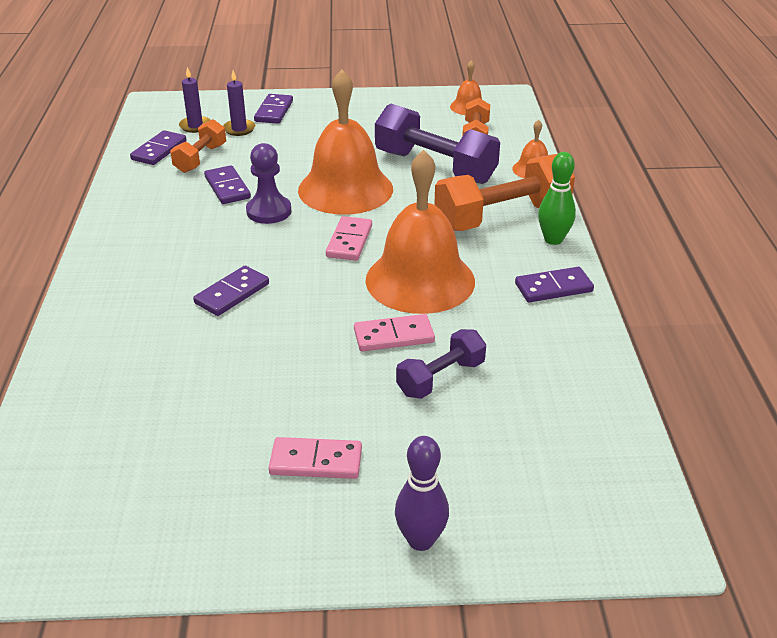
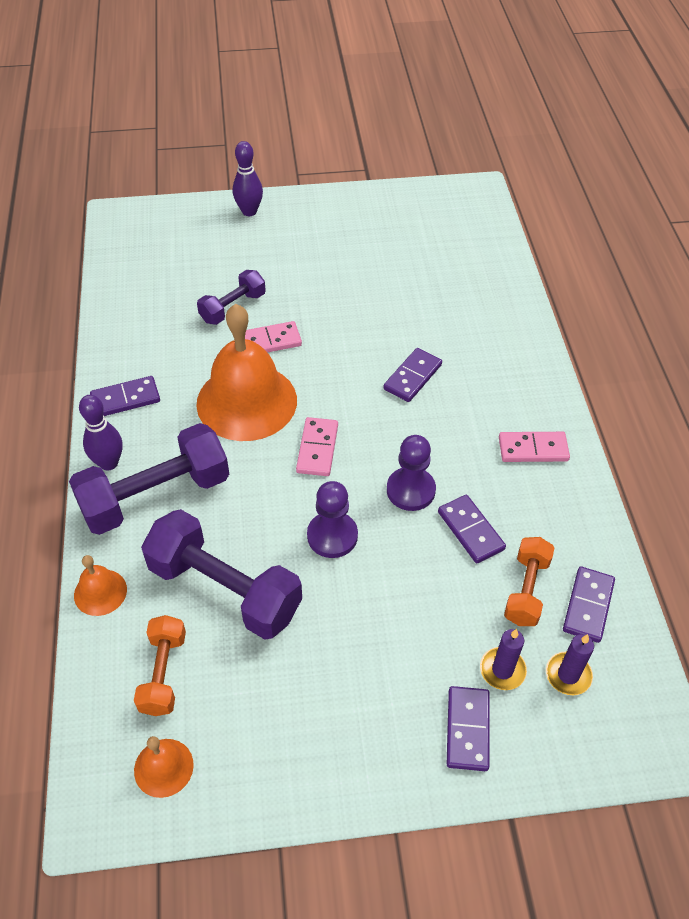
camera: 175 degrees right, 15 degrees up
(316, 461) = (315, 248): pink domino -> pink domino (533, 449)
(345, 189) = (332, 536): orange bell -> purple pawn
(502, 217) = (155, 496): orange dumbbell -> purple dumbbell
(553, 239) = (109, 463): green bowling pin -> purple bowling pin

